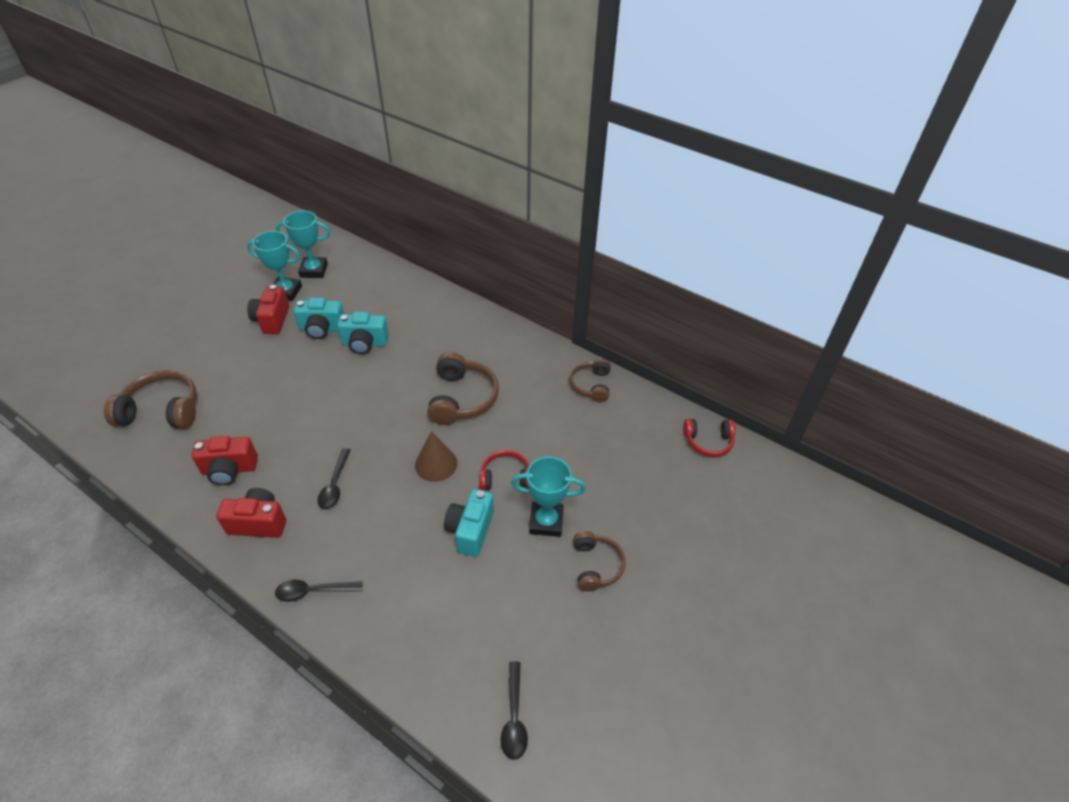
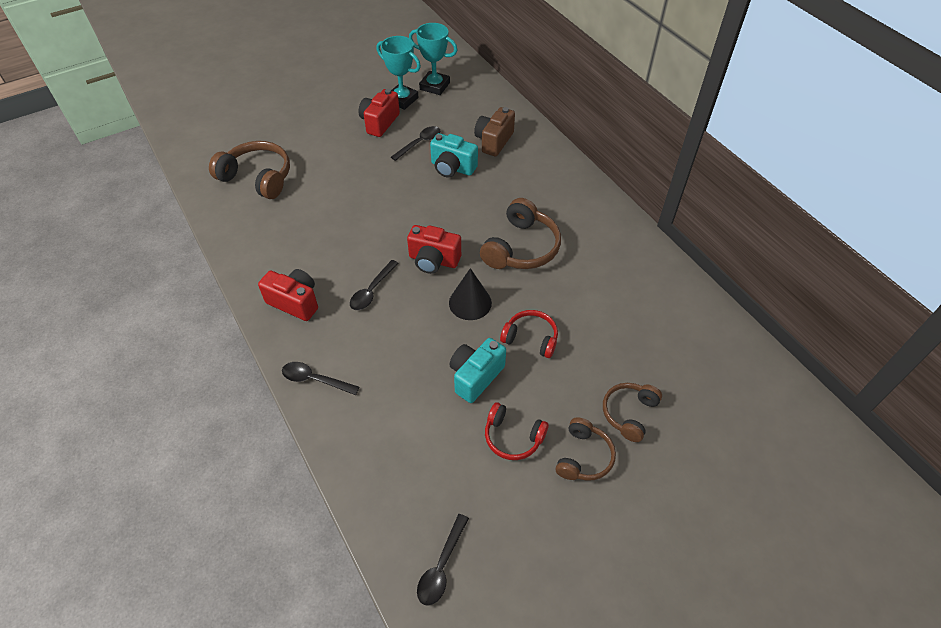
camera: 25 degrees right, 5 degrees up
(229, 470) = (290, 247): red camera -> red camera (433, 260)
(322, 329) = (419, 143): turquoise camera -> black spoon
(394, 308) = (494, 141): none -> brown camera
(436, 464) = (470, 302): brown cone -> black cone
(546, 522) = (552, 395): turquoise trophy -> none
(591, 385) = (658, 275): brown headphones -> brown headphones (629, 413)
(708, 441) = (762, 375): red headphones -> red headphones (513, 437)

